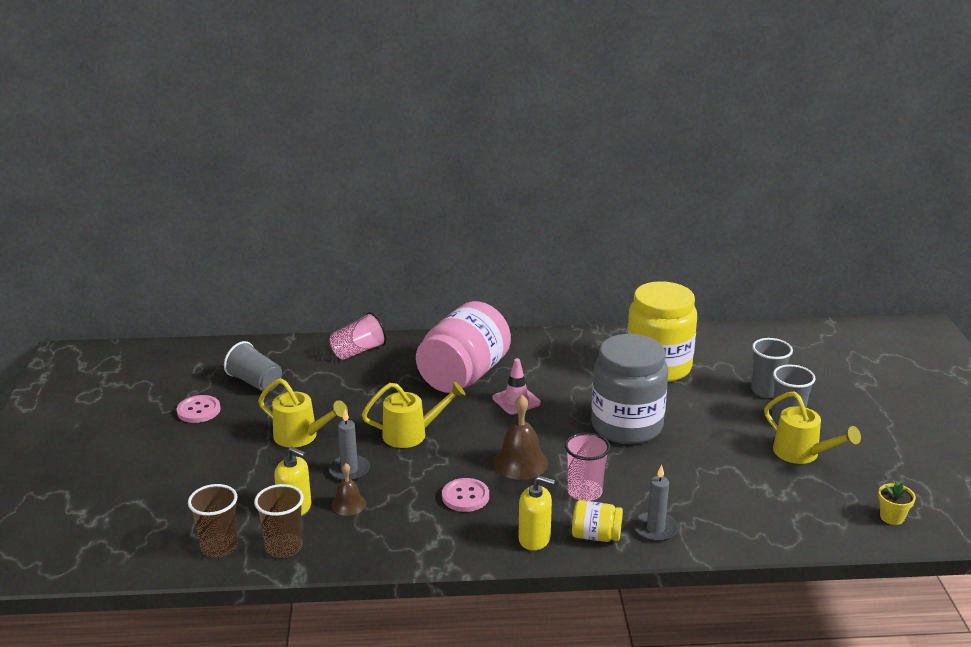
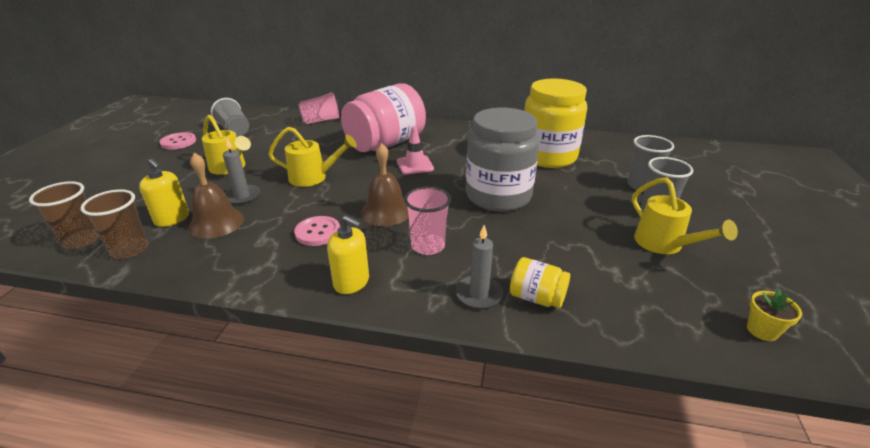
camera: 15 degrees right, 5 degrees up
(348, 504) = (216, 223): brown bell -> brown bell, size x1.67
(596, 536) = (413, 290): yellow jar -> yellow jar (536, 298)

